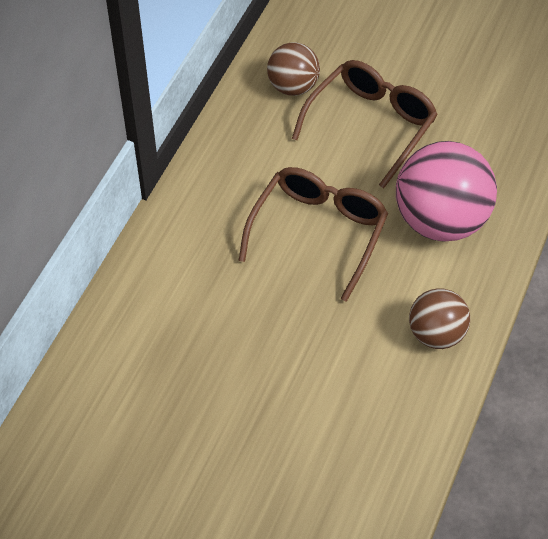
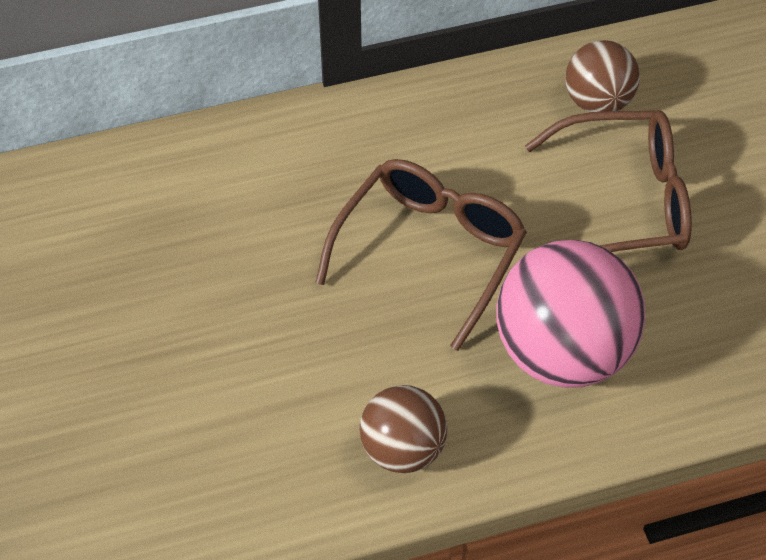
camera: 50 degrees right, 0 degrees up
(318, 232) = (430, 251): brown glasses -> brown glasses turned 45 degrees counterclockwise

